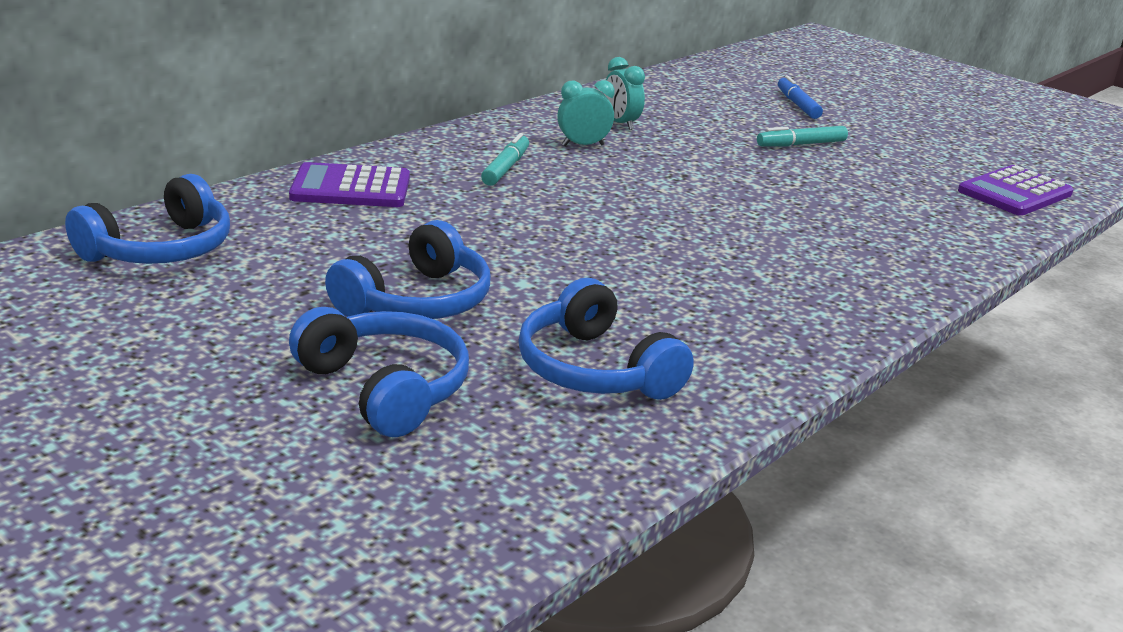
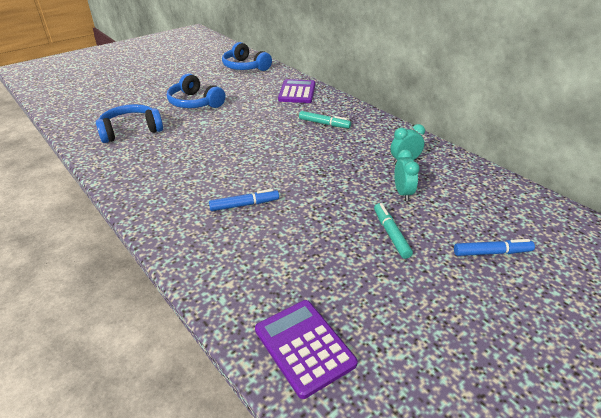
camera: 100 degrees right, 10 degrees up
(386, 388) = (141, 98): blue headphones -> none
(583, 145) = (362, 146): turquoise clock -> turquoise clock (403, 193)
(803, 228) = (244, 205): none -> blue marker

